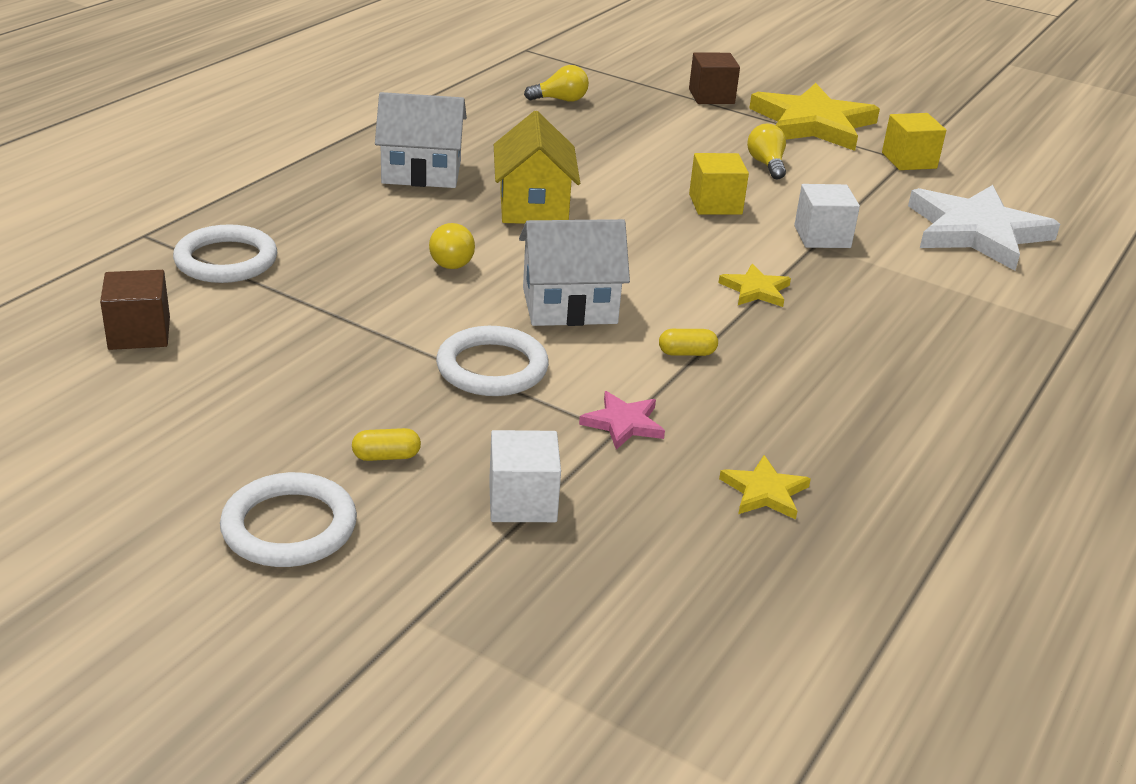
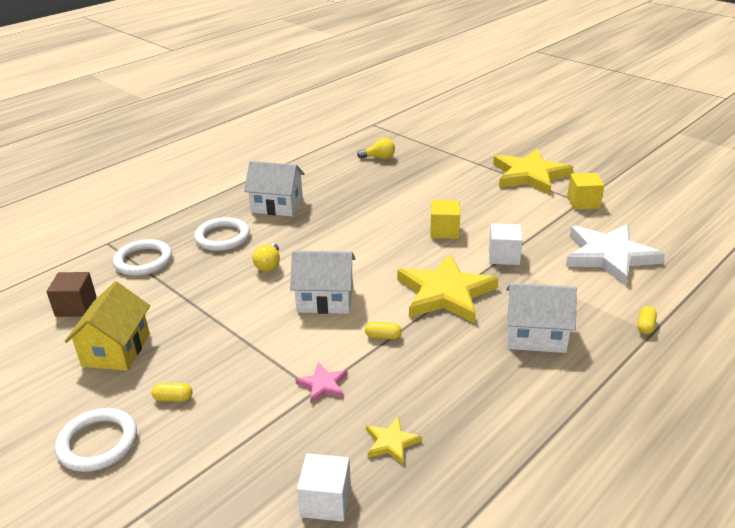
camera: 15 degrees right, 0 degrees up
(492, 368) = (261, 340): white ring -> white ring (222, 237)
(522, 501) = (238, 437): white cube -> white cube (326, 501)
(533, 206) = (332, 230): yellow house -> yellow house (116, 350)
(711, 96) = (472, 156): brown cube -> none
(755, 290) = (445, 293): yellow star -> yellow star, size x2.25
(766, 164) = (488, 204): yellow light bulb -> none
(914, 341) = (535, 335): none -> white house
(1064, 322) = (645, 326): none -> yellow capsule

